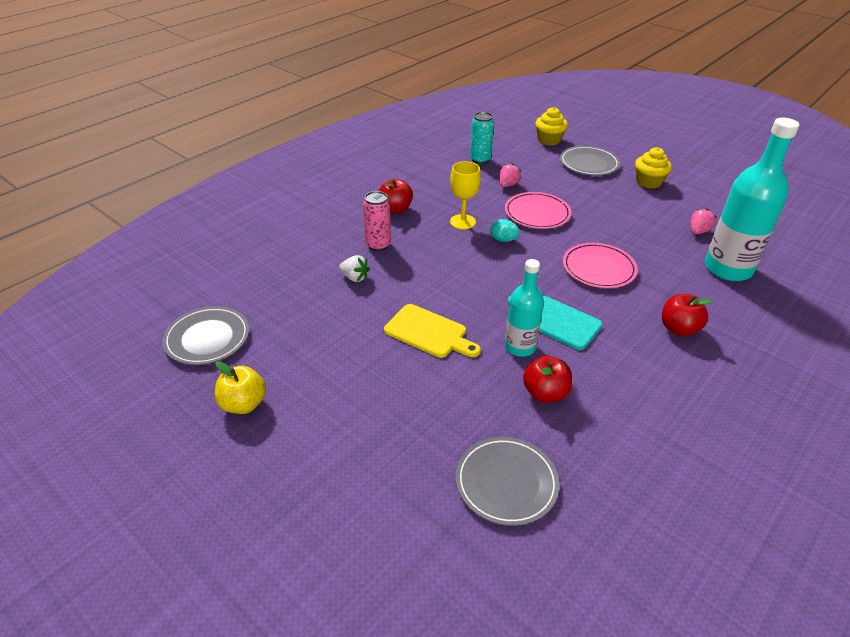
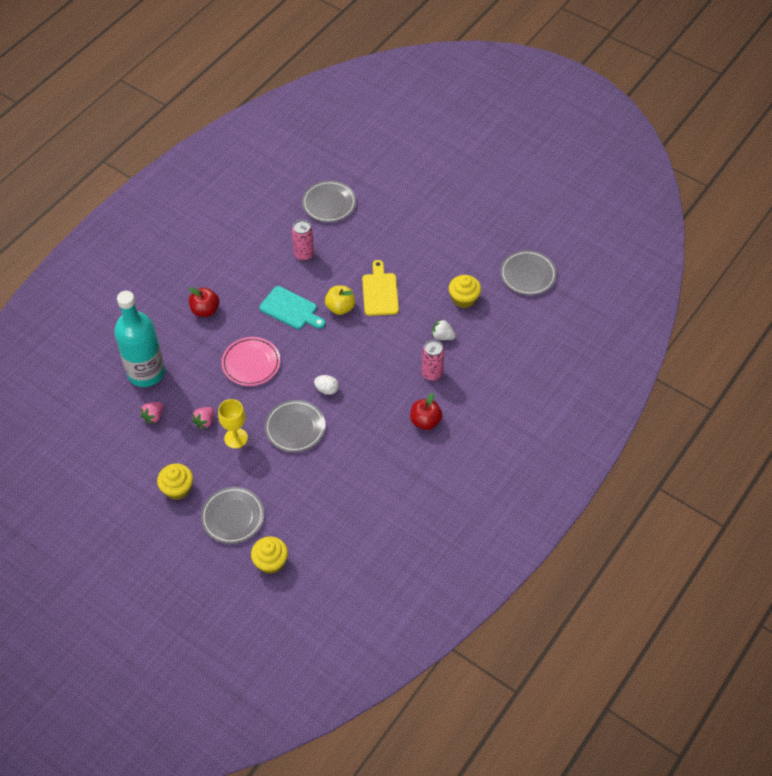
camera: 175 degrees right, 15 degrees up
(243, 404) = (484, 233): yellow apple -> yellow apple (340, 307)
(312, 315) = (464, 299): none -> yellow cupcake
(429, 332) = (380, 292): yellow cutting board -> yellow cutting board turned 60 degrees clockwise
(462, 222) = (362, 409): yellow goblet -> yellow goblet (236, 438)
(480, 159) = (349, 513): turquoise can -> none
(503, 240) = (327, 389): turquoise egg -> white egg
(508, 185) = (321, 469): pink strawberry -> pink strawberry (205, 421)
(520, 347) = (318, 286): turquoise bottle -> none
(537, 213) = (295, 428): pink plate -> grey plate
(545, 393) = (304, 254): red apple -> pink can

